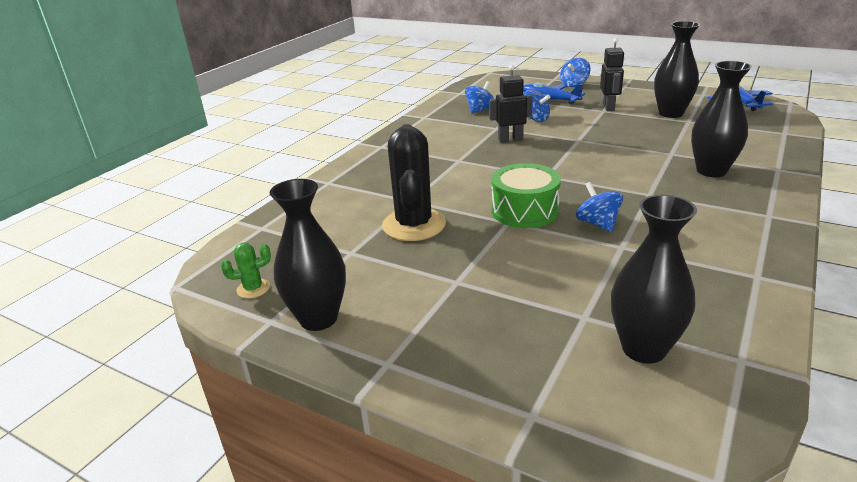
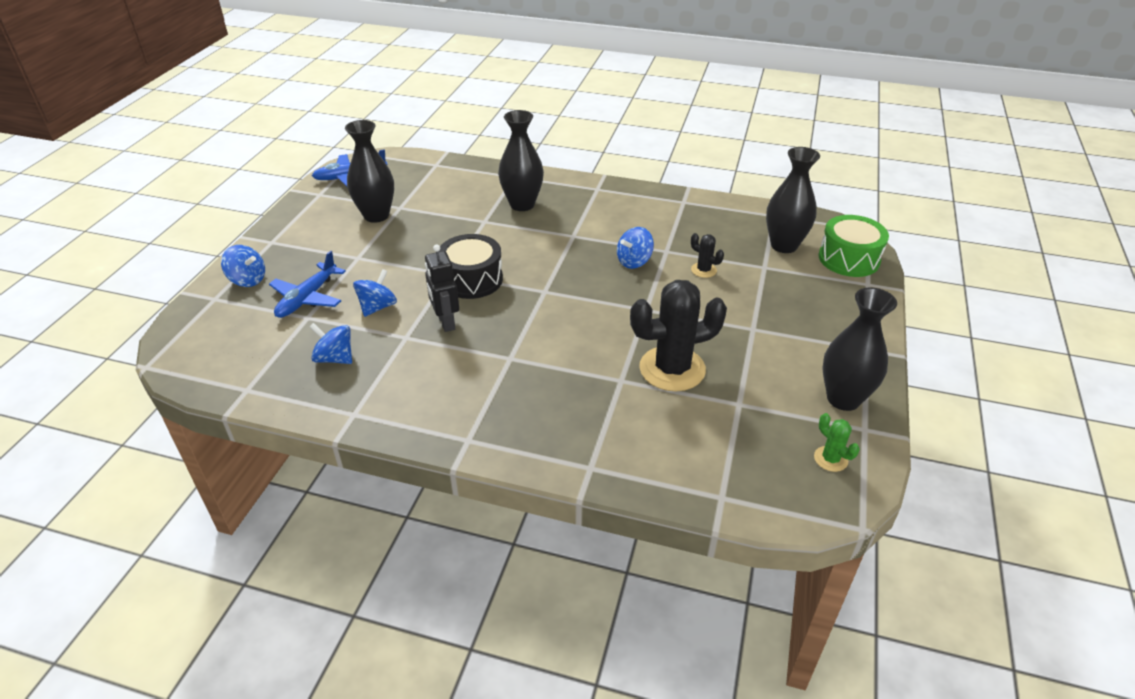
camera: 105 degrees left, 10 degrees up
(524, 211) = (622, 301): green drum -> green drum (849, 259)
(568, 148) = (472, 279): none -> black drum
(578, 266) = (703, 270): none -> black cactus
(609, 107) = (347, 253): black robot -> none

